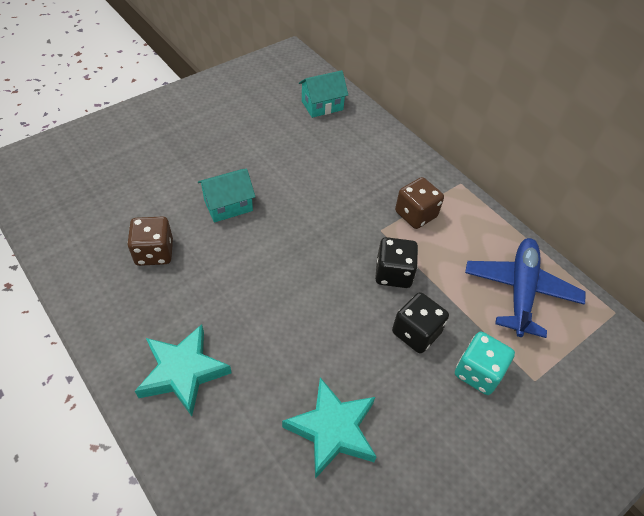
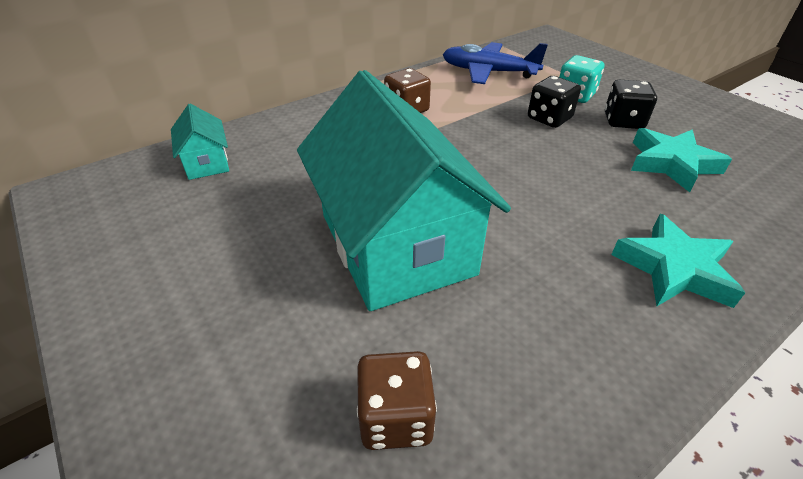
camera: 85 degrees left, 10 degrees down
(154, 252) = (497, 320): brown dice -> brown dice (396, 417)
(228, 205) = (396, 244): turquoise house -> turquoise house, size x2.36
(393, 273) = (485, 125): black dice -> black dice (623, 121)

